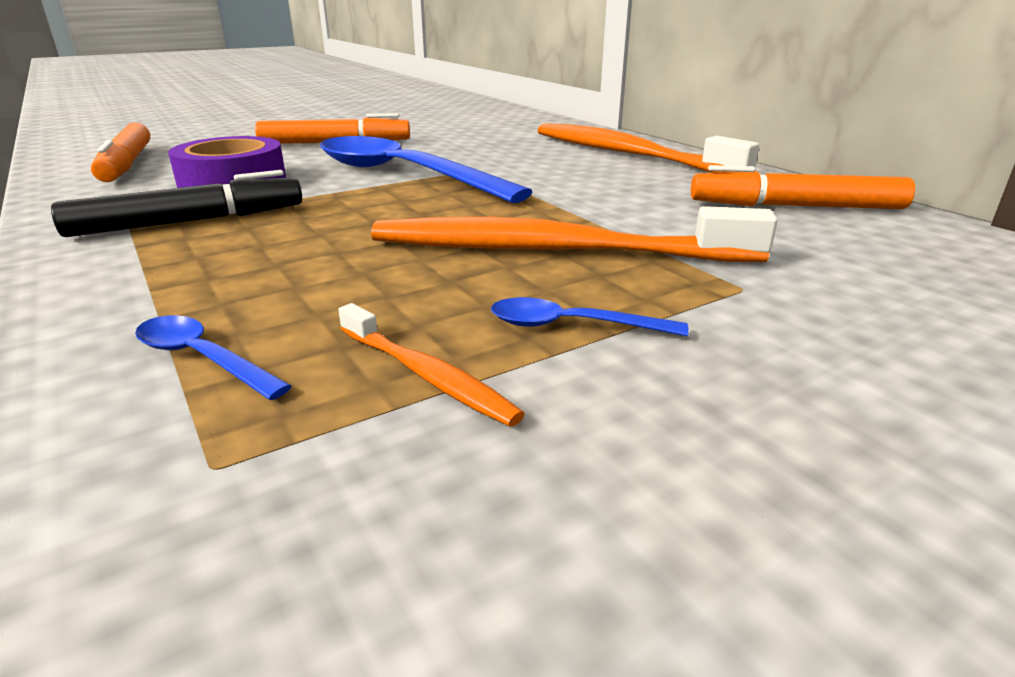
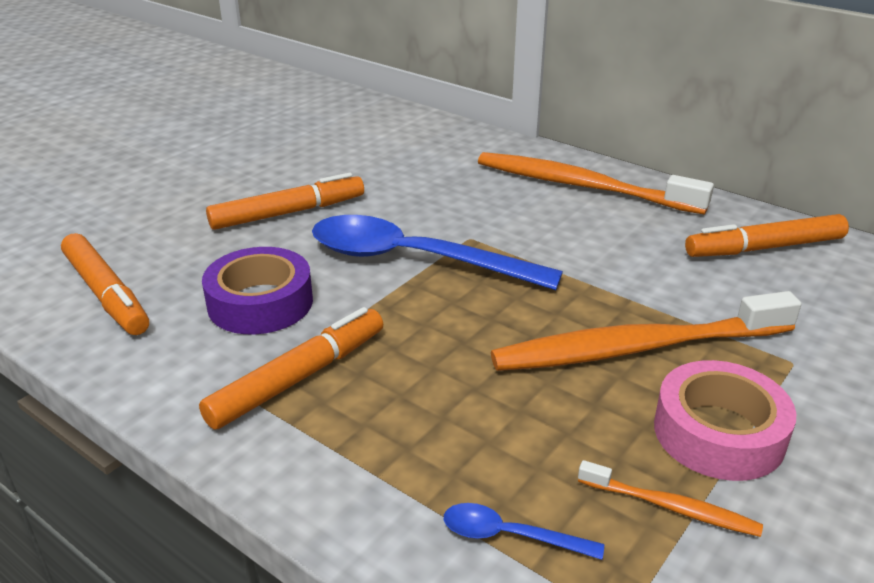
camera: 20 degrees left, 5 degrees up
(189, 222) = (299, 378): black marker -> orange marker
(572, 326) = (718, 433): blue spoon -> pink tape

